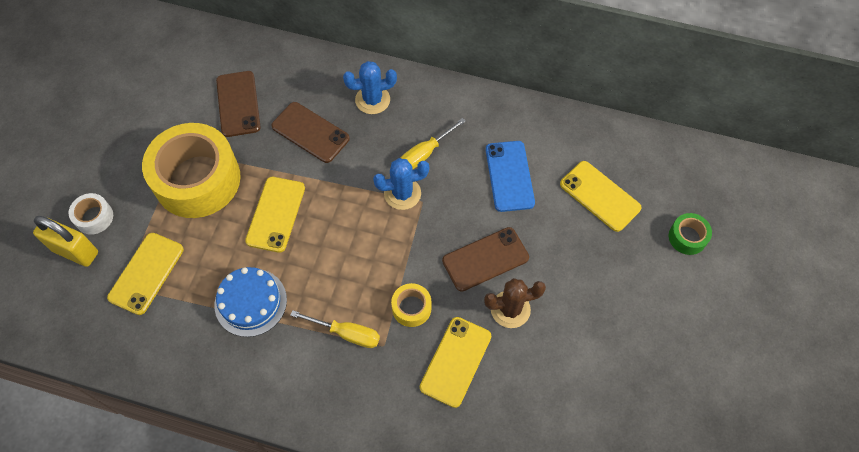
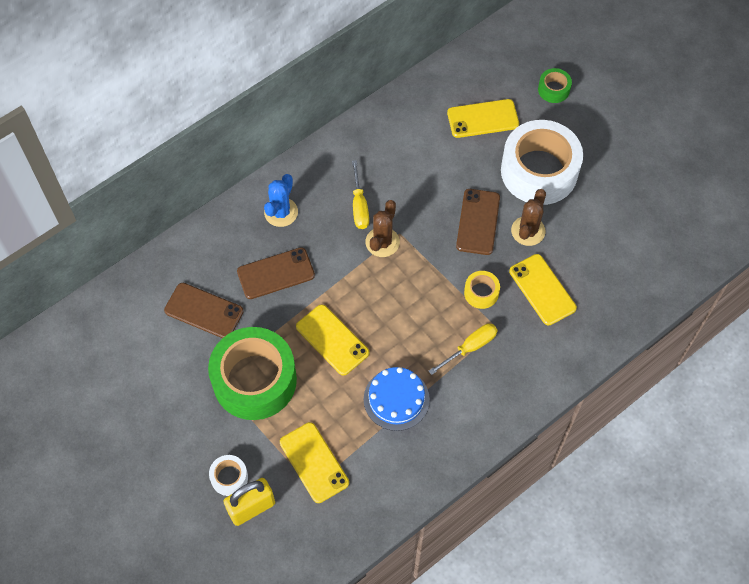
camera: 55 degrees left, 0 degrees up
(197, 179) = (254, 380): yellow tape -> green tape
(402, 193) = (382, 242): blue cactus -> brown cactus
(509, 176) = (422, 163): blue phone -> none
(584, 279) = (539, 171): none -> white tape

